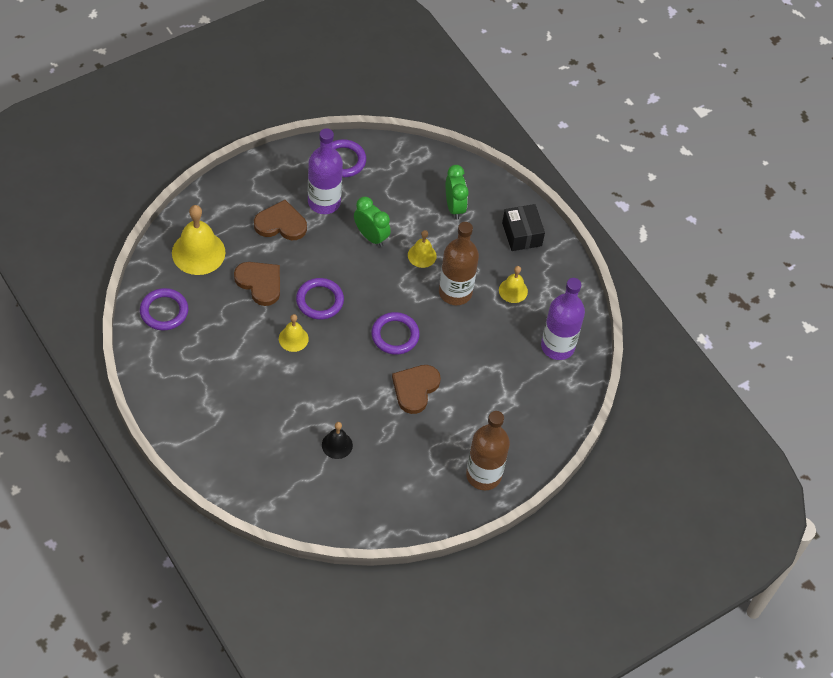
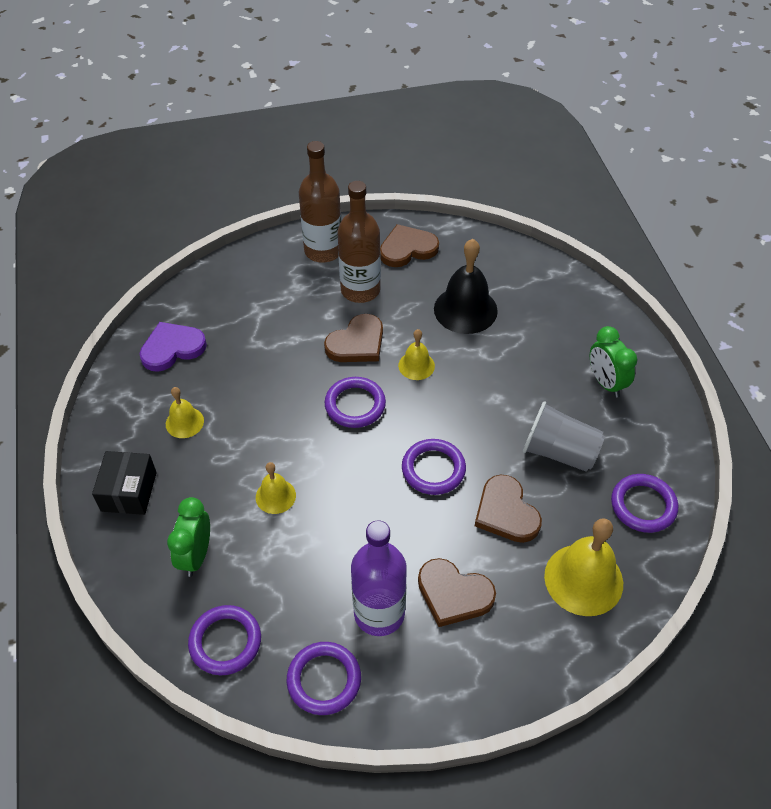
camera: 155 degrees left, 5 degrees down
(231, 336) = (559, 452): none -> grey cup
(293, 338) = (481, 430): yellow bell -> yellow bell (416, 365)
(337, 445) = (465, 309): black bell -> black bell, size x1.83
(371, 236) = (332, 541): green clock -> green clock (605, 383)
(409, 498) = (407, 249): none -> brown heart
(410, 165) = (225, 642): none -> purple ring
(455, 292) = (257, 438): brown bottle -> brown bottle (360, 290)
(557, 346) = (172, 348): purple bottle -> purple heart

